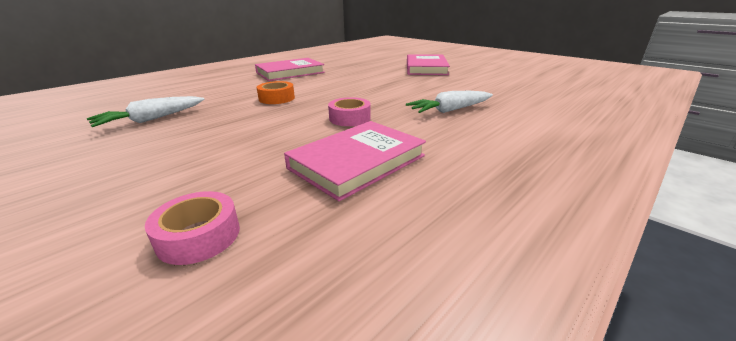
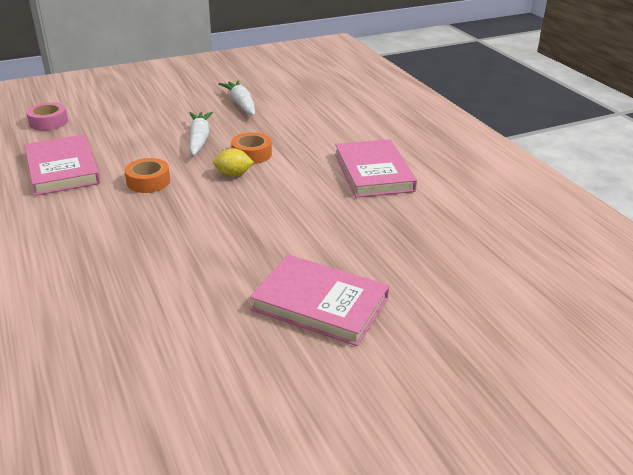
camera: 110 degrees right, 5 degrees up
(315, 97) = (233, 174): none -> yellow lemon
(350, 118) = (148, 182): pink tape -> orange tape
(450, 110) = (103, 244): white carrot -> white carrot (199, 139)

